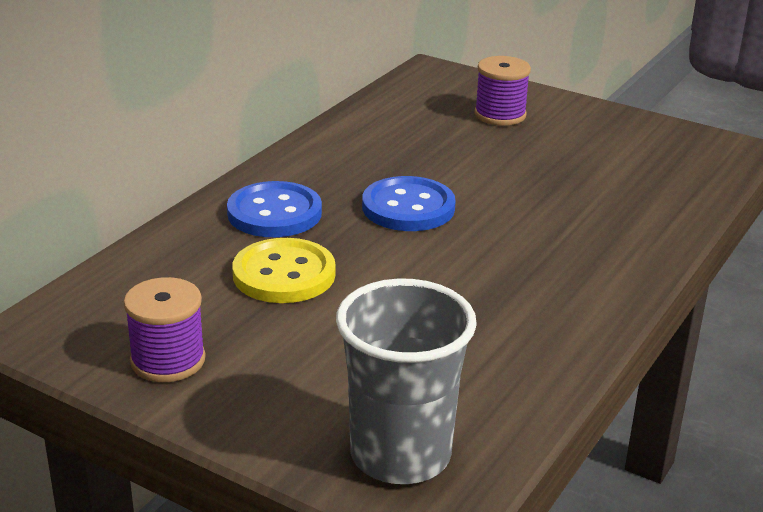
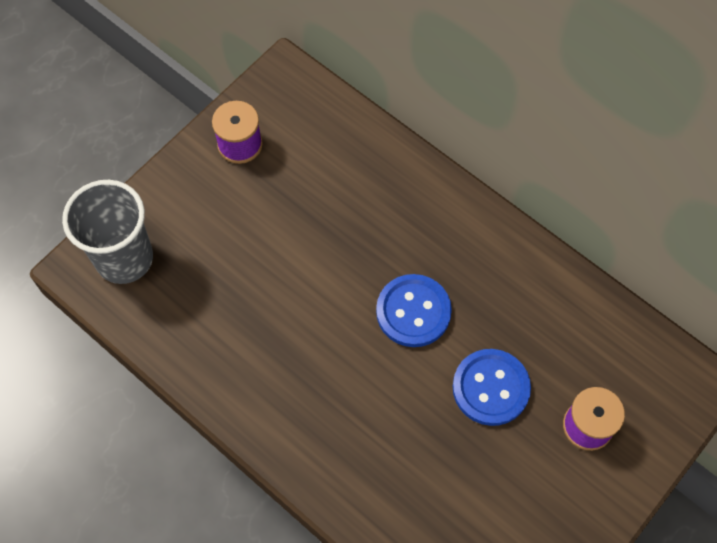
camera: 100 degrees right, 35 degrees up
(274, 213) = (415, 215): blue button -> blue button (491, 388)
(284, 274) = (327, 215): yellow button -> none

